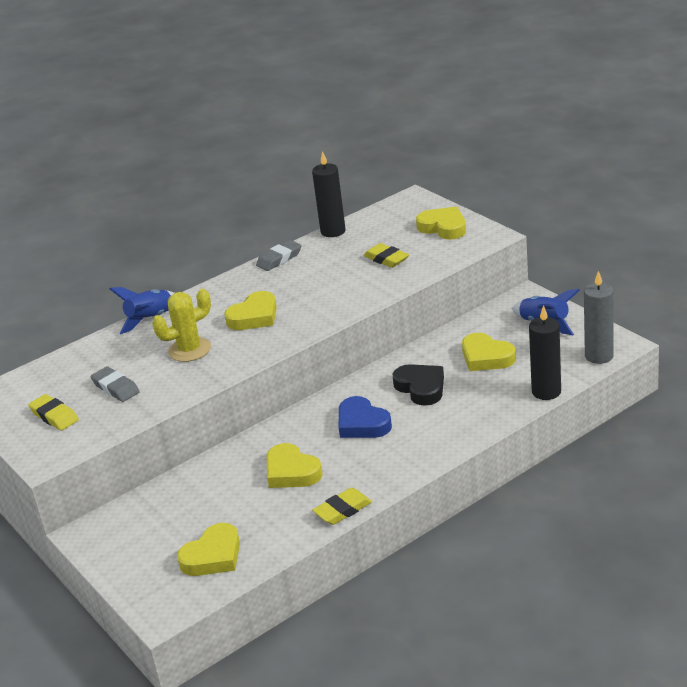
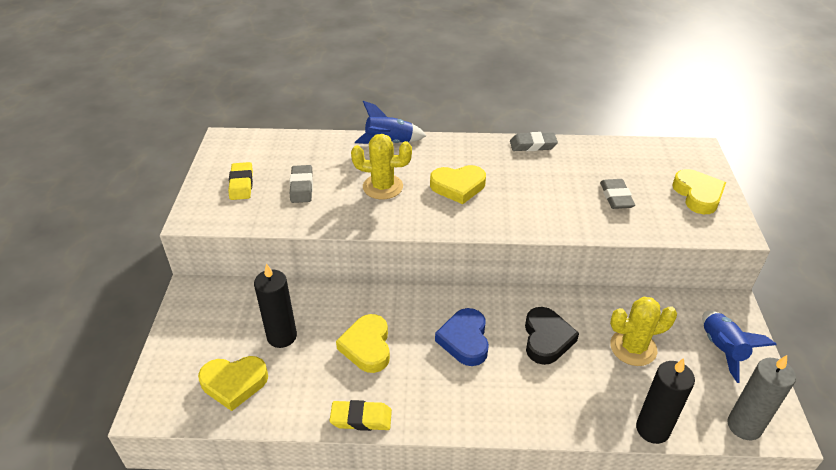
camera: 35 degrees right, 10 degrees up
(333, 231) = (600, 144): black candle -> black candle (282, 336)
(386, 259) = (616, 197): yellow eraser -> grey eraser
(486, 357) = (633, 348): yellow heart -> yellow cactus

